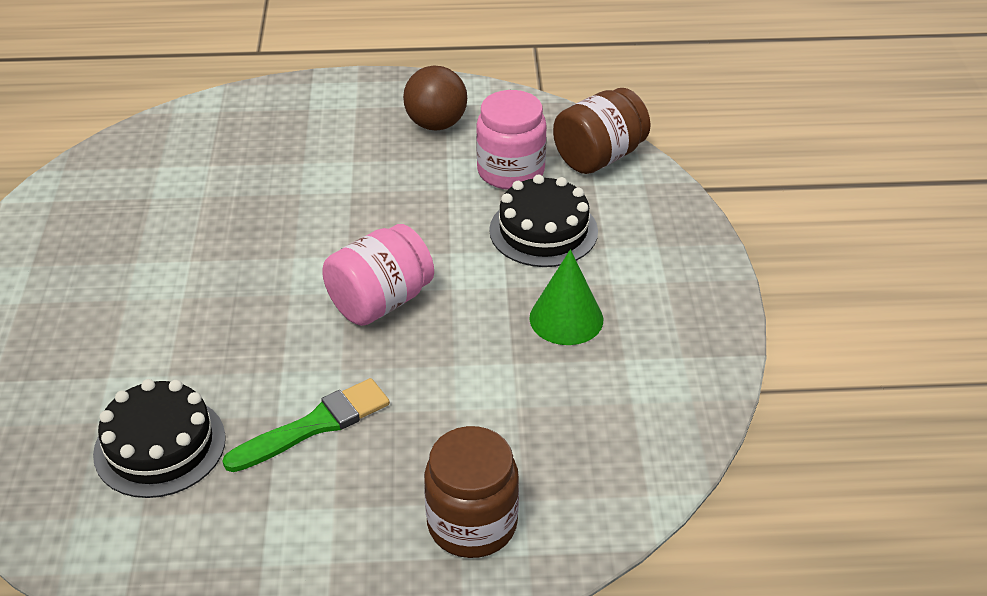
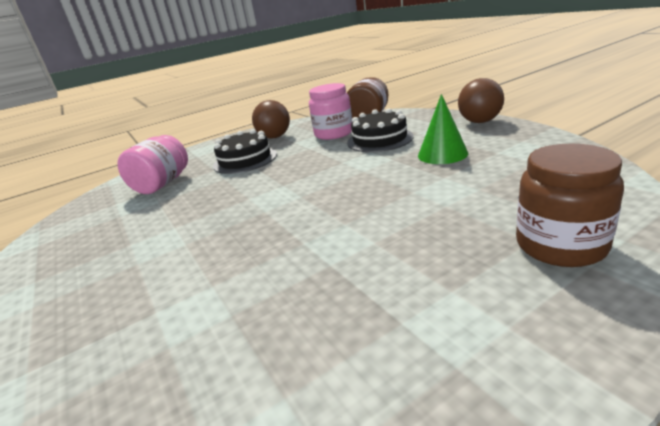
camera: 25 degrees left, 15 degrees down
(160, 446) = (249, 331): black cake -> black cake (245, 160)
(314, 425) = (366, 255): green brush -> none
(380, 301) = (329, 190): pink jar -> pink jar (162, 184)
(704, 278) = (480, 122): none -> brown ball

